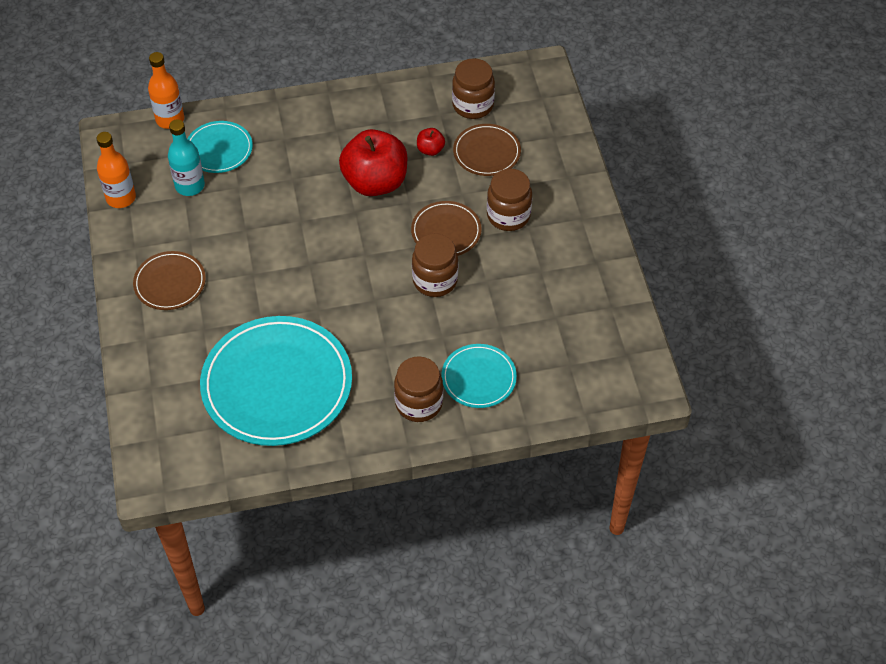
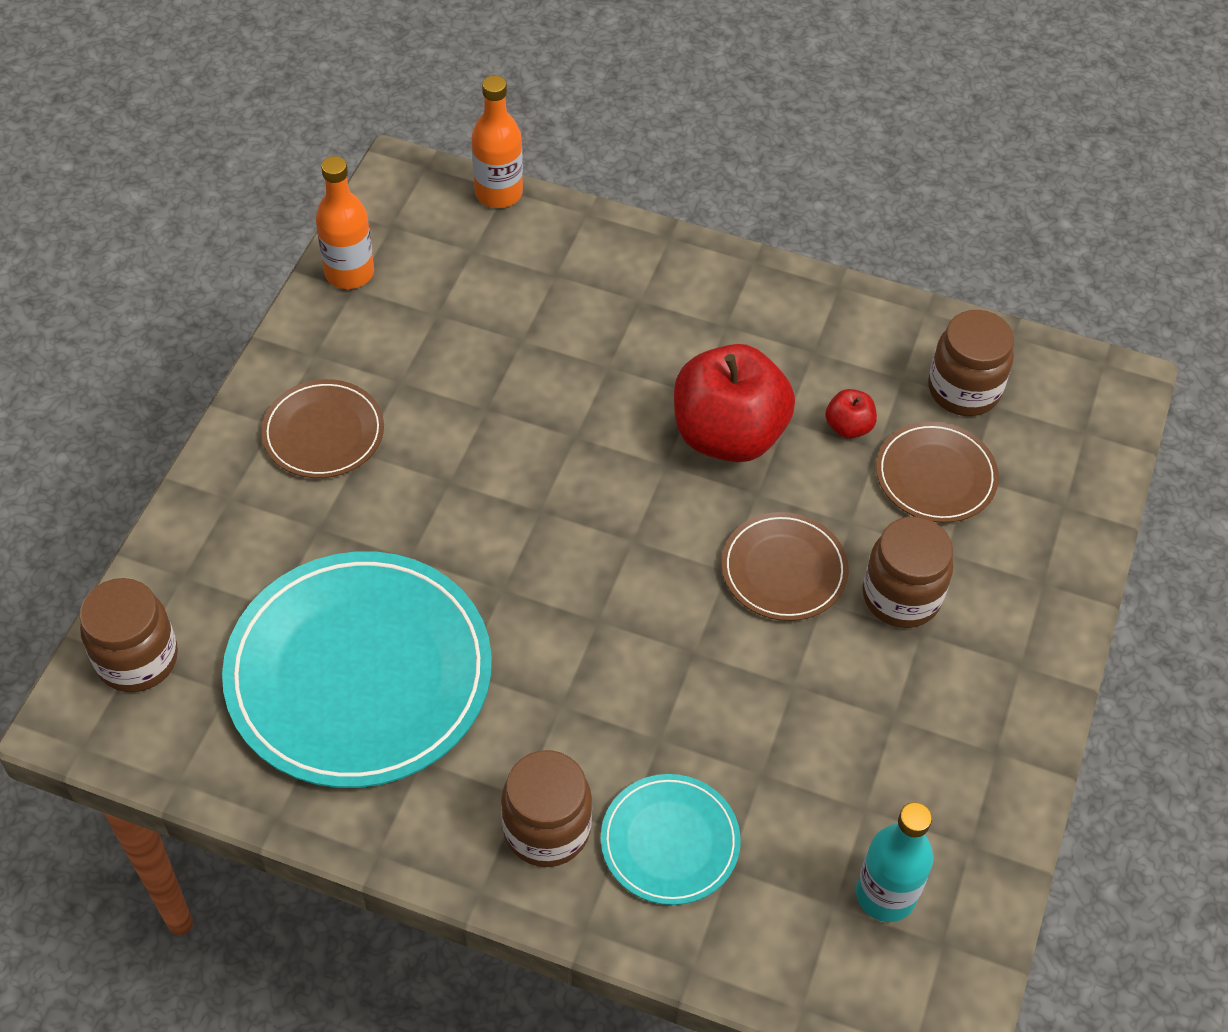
camera: 30 degrees right, 0 degrees up
(190, 186) = (455, 303): turquoise bottle -> turquoise bottle (885, 894)
(219, 149) = (535, 270): turquoise plate -> none
(435, 280) = (711, 640): brown jar -> brown jar (137, 659)

